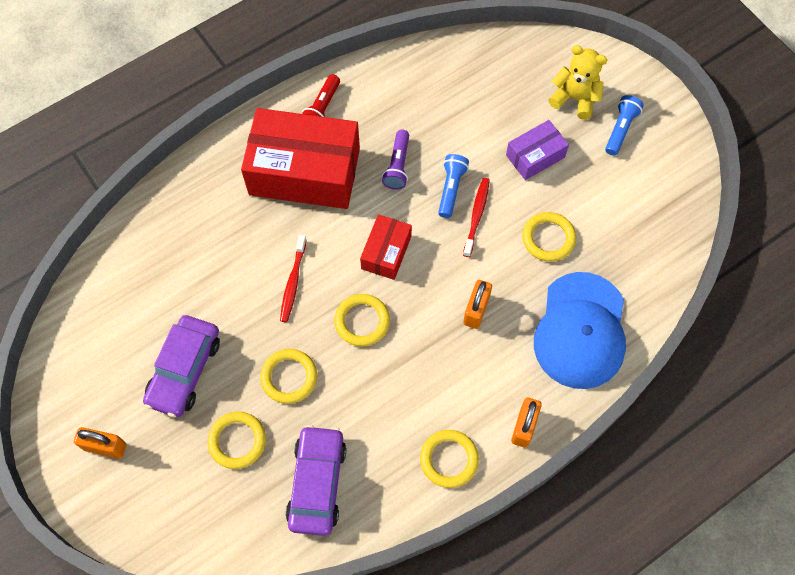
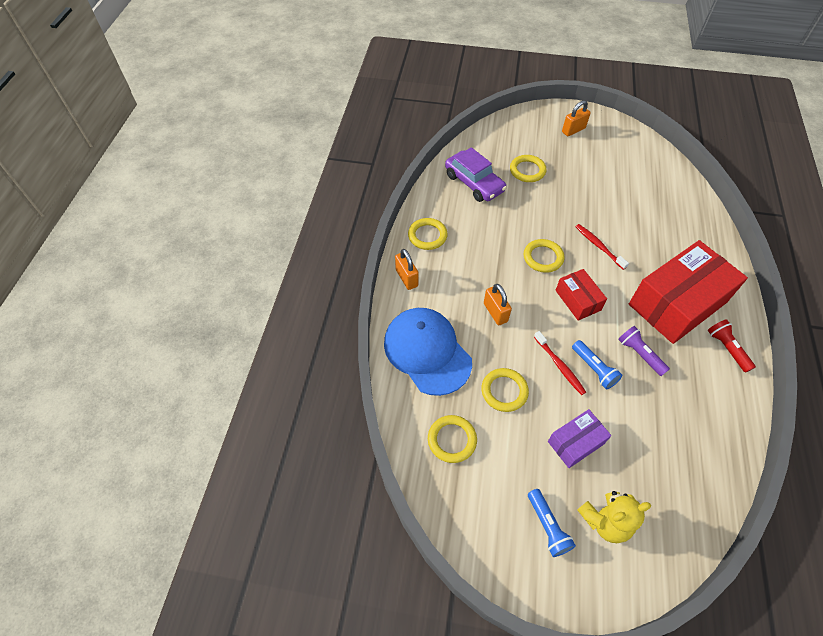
camera: 135 degrees right, 10 degrees down
(184, 370) = (587, 175): purple car -> none
(289, 377) = (541, 208): yellow ring -> yellow ring (452, 440)
(535, 156) = (575, 442): purple box -> purple box turned 45 degrees clockwise

